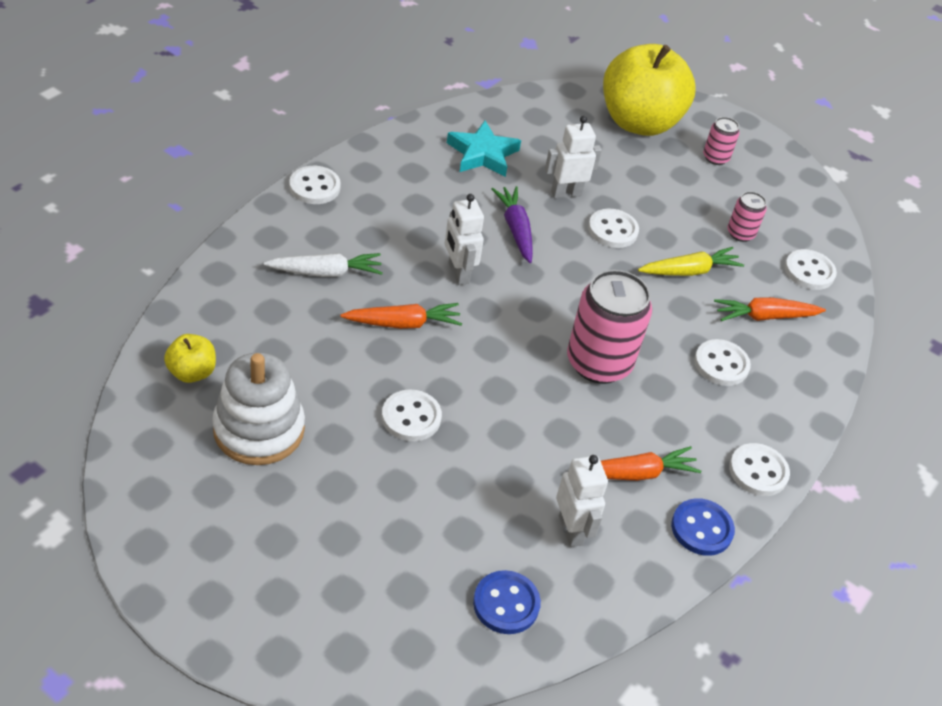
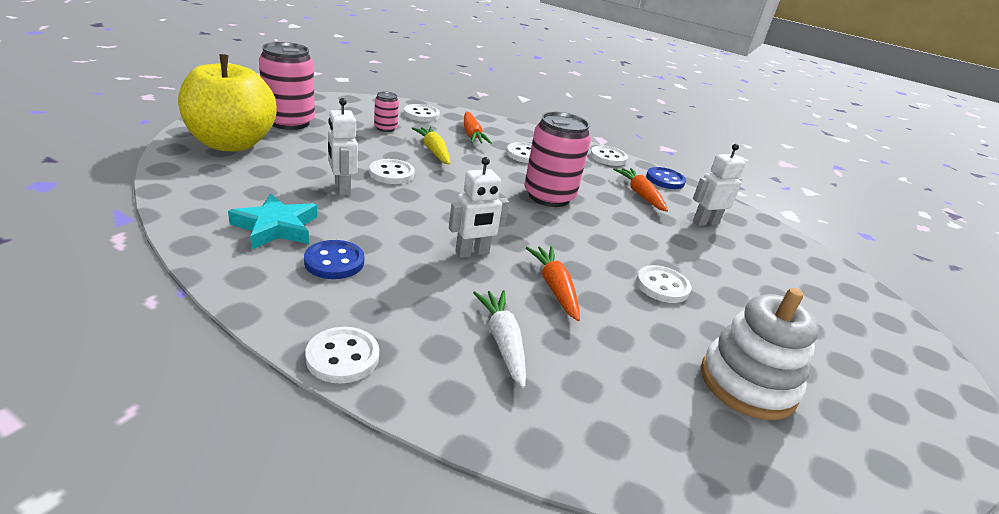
camera: 95 degrees left, 15 degrees down
(192, 372) = (716, 451): yellow apple -> none
(506, 604) = (783, 251): blue button -> blue button (334, 262)
(515, 229) = (399, 218): purple carrot -> none
(715, 158) = (289, 122): pink can -> pink can, size x2.03

